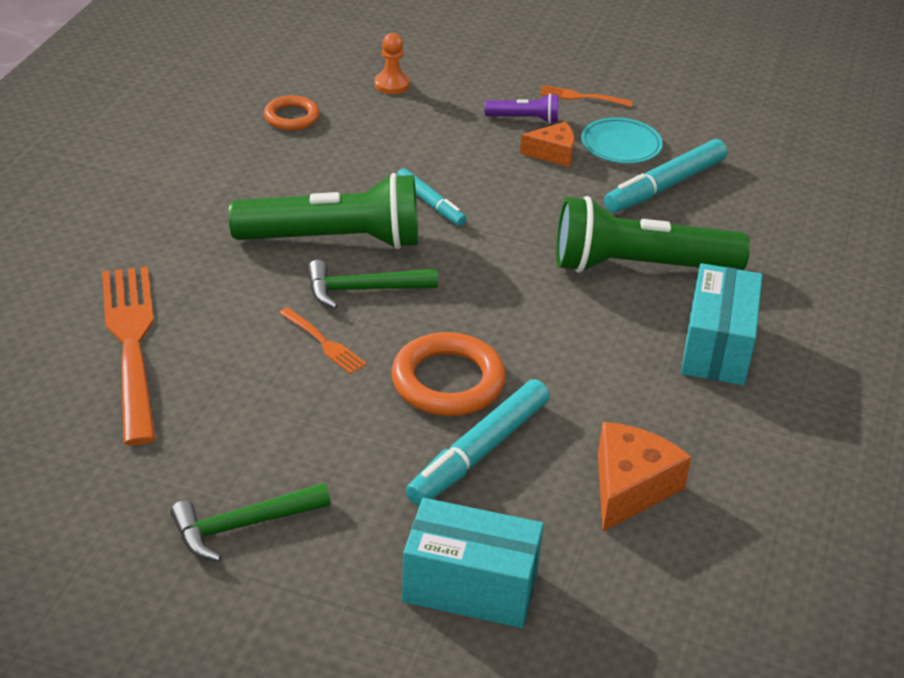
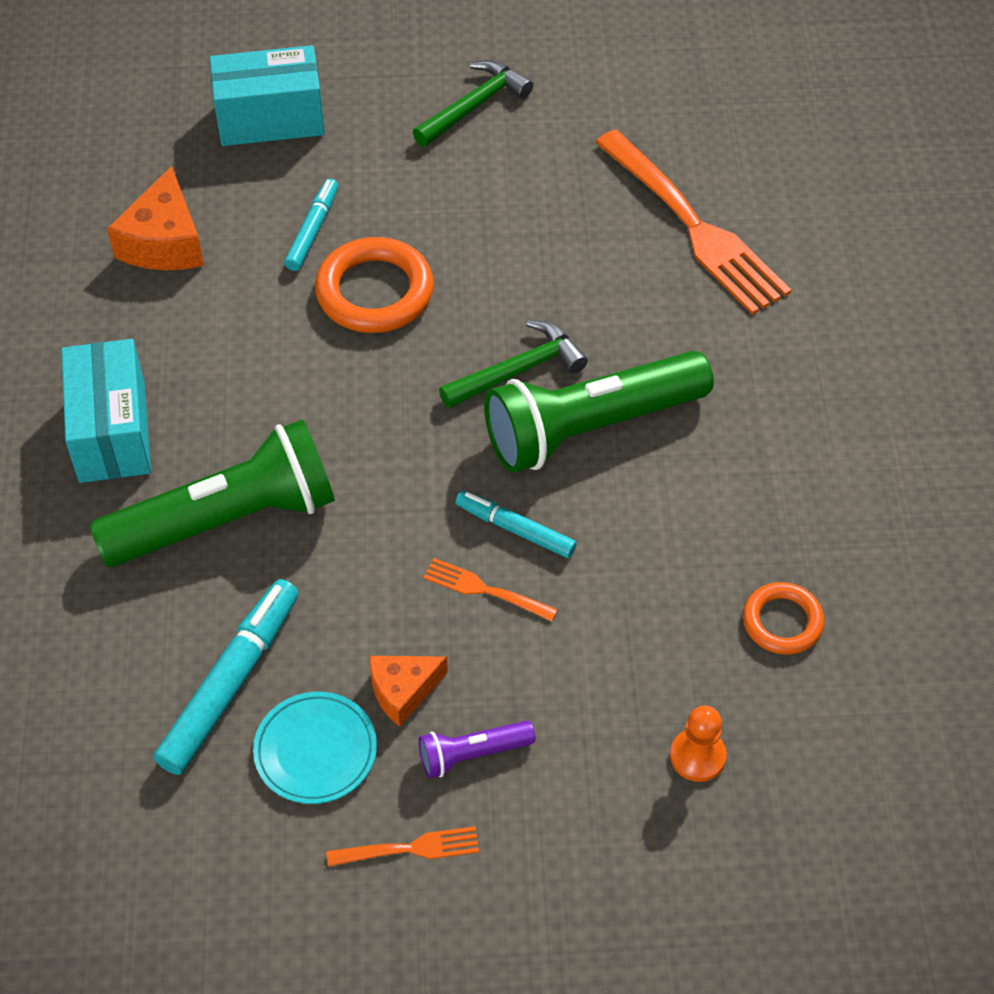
camera: 160 degrees right, 15 degrees up
(323, 342) = (518, 292): orange fork -> orange fork (486, 590)
(479, 452) = (312, 230): turquoise marker -> turquoise marker, size x0.60

